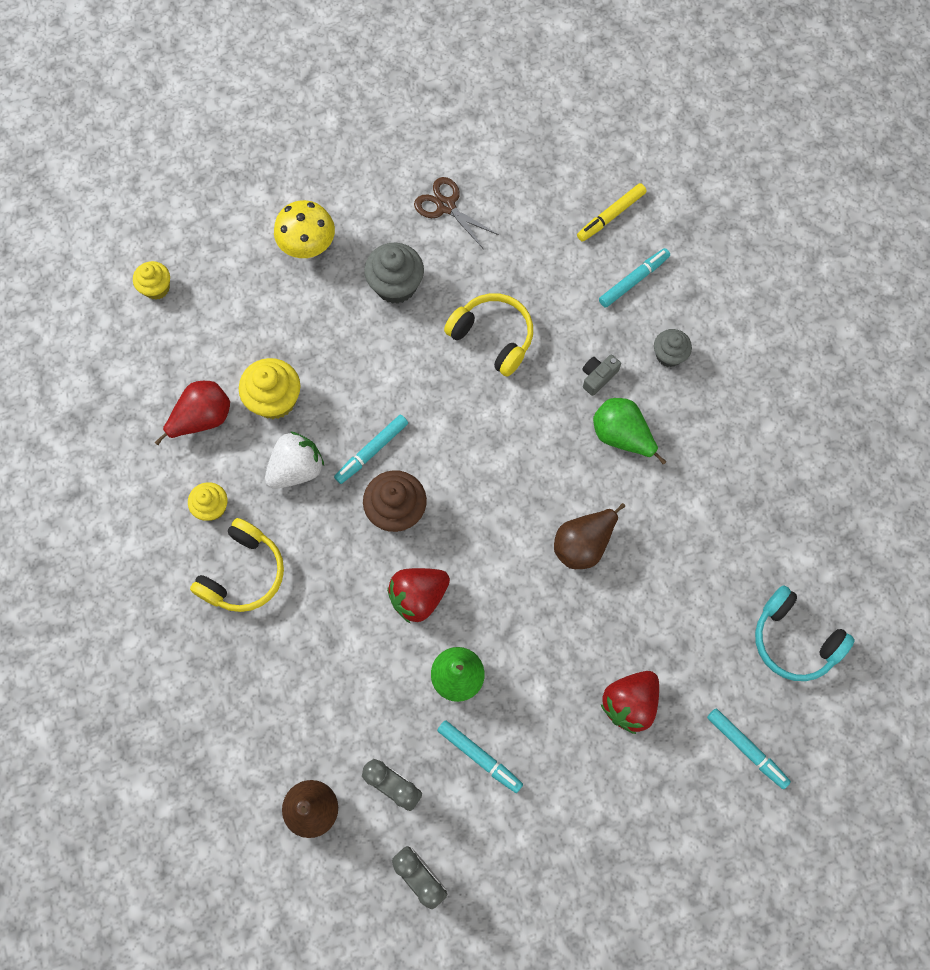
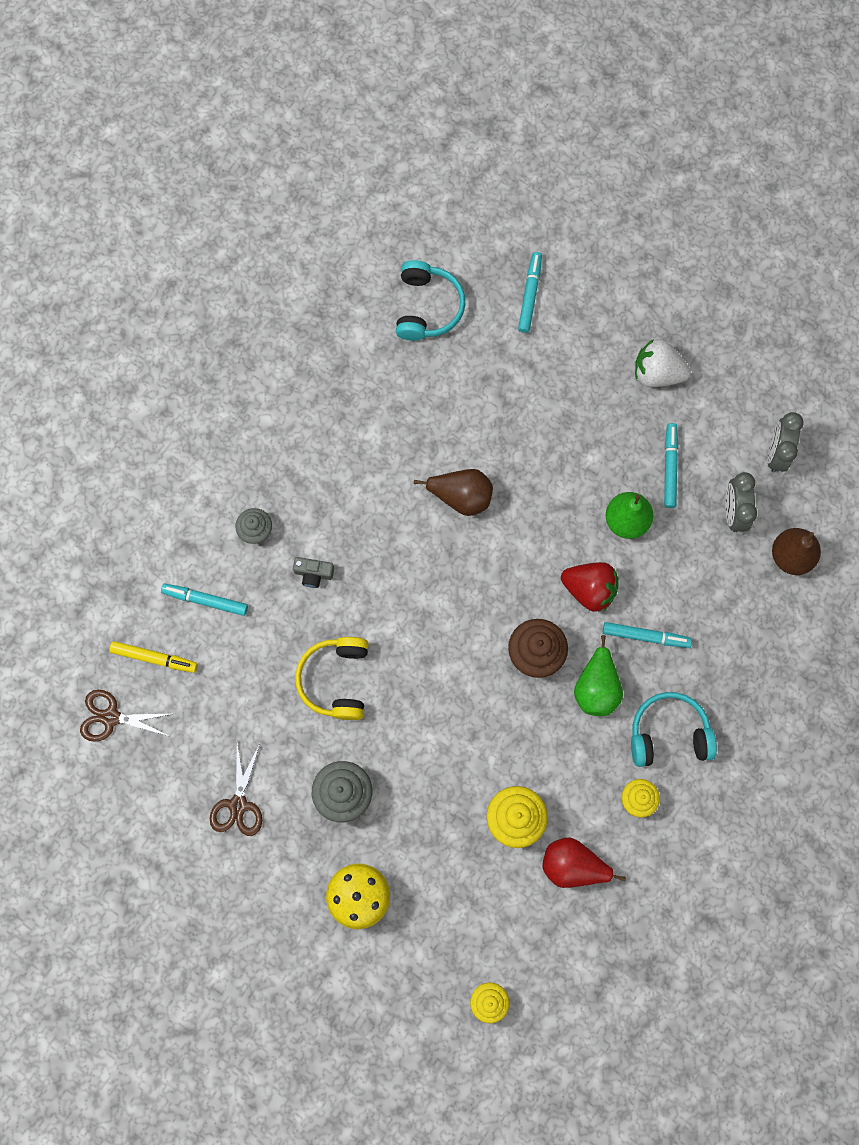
camera: 125 degrees left, 5 degrees up
(243, 573) = (669, 734): yellow headphones -> turquoise headphones
(296, 469) = (559, 756): white strawberry -> white strawberry (657, 373)
(371, 451) = (502, 707): turquoise marker -> turquoise marker (645, 636)
(584, 159) = (111, 717): none -> brown scissors
(621, 436) = (352, 523): green pear -> green pear (596, 687)
(629, 703) = (556, 390): red strawberry -> none

